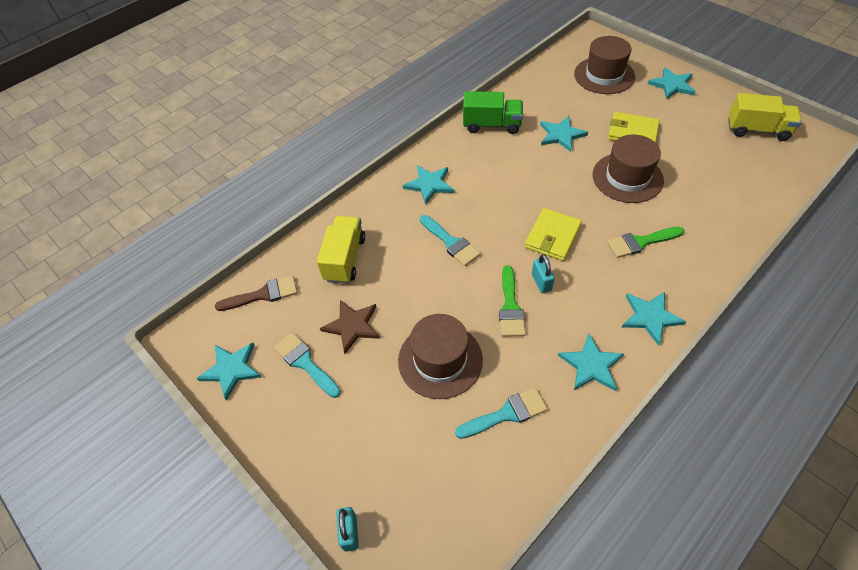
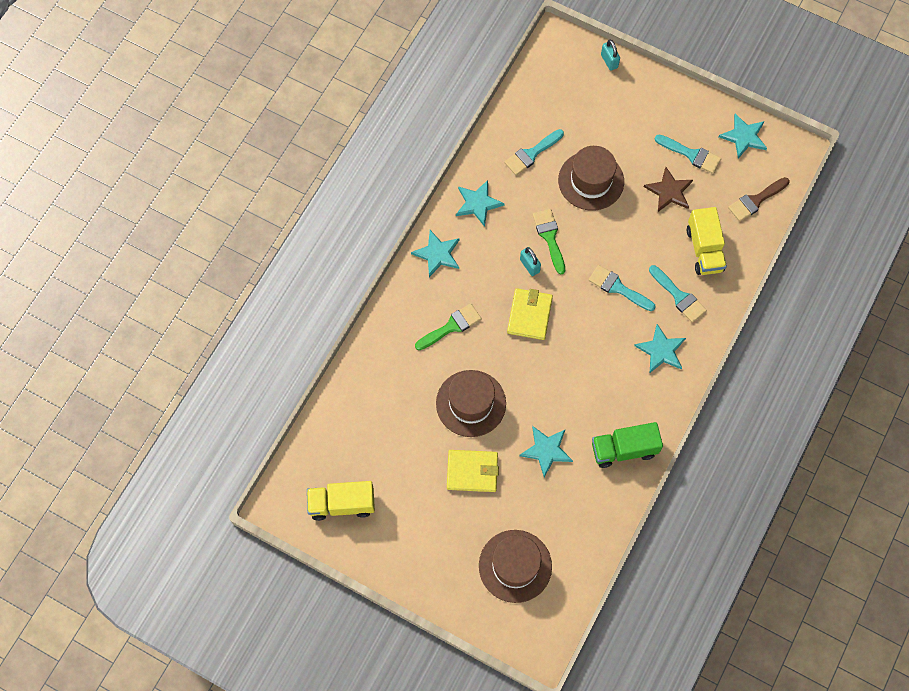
camera: 160 degrees right, 15 degrees up
(392, 223) = (679, 296): none -> turquoise brush
(672, 85) = (434, 564): turquoise star -> none

